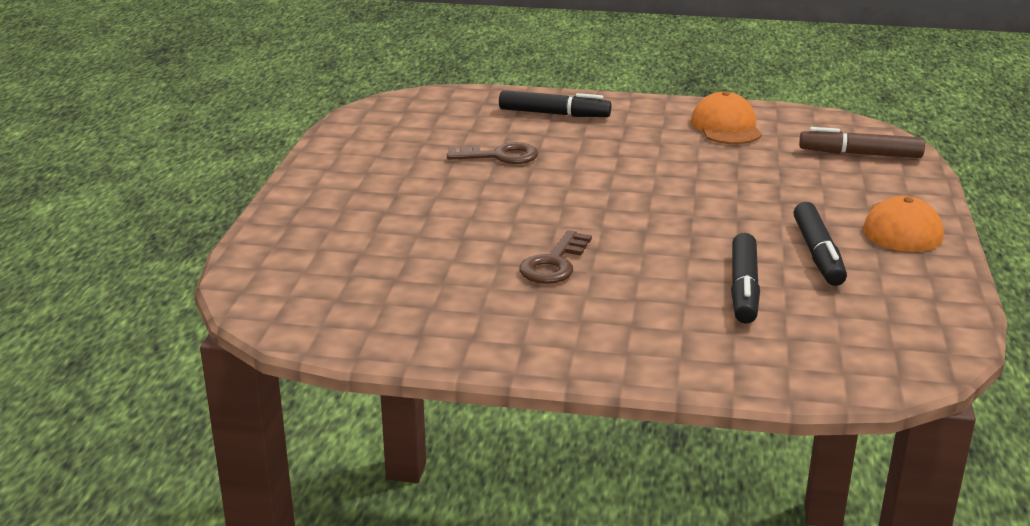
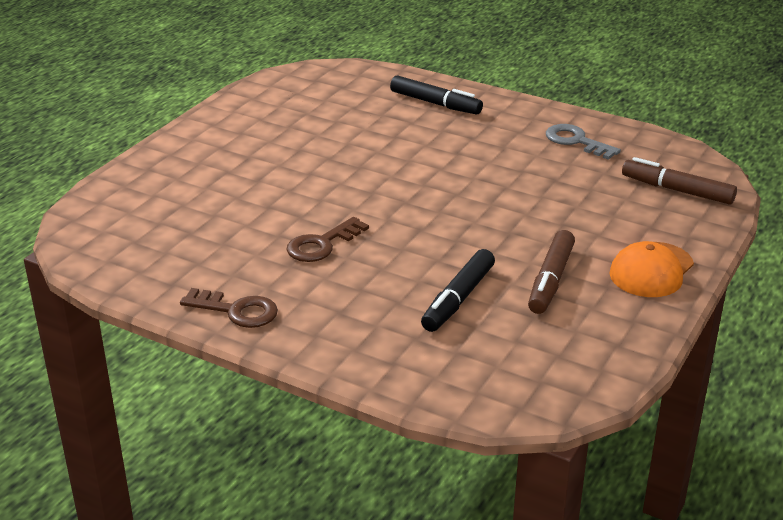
camera: 20 degrees right, 5 degrees up
(499, 156) = (357, 136): brown key -> brown key (236, 311)
(726, 127) = (576, 141): orange cap -> grey key
(817, 254) = (550, 280): black marker -> brown marker

